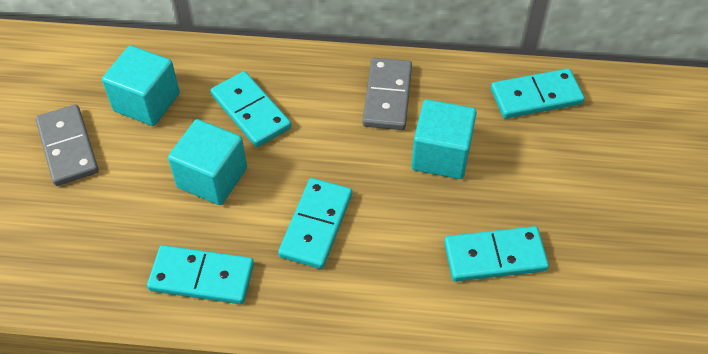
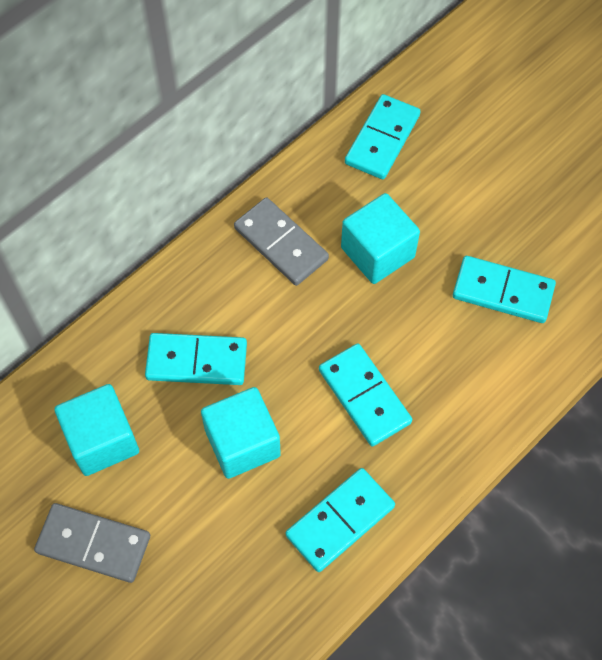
camera: 50 degrees left, 10 degrees up
(494, 256) = (503, 291): turquoise domino -> turquoise domino turned 75 degrees clockwise

